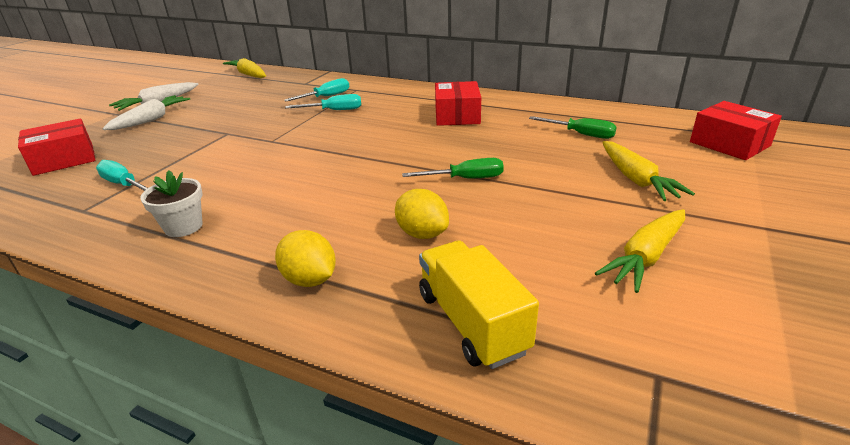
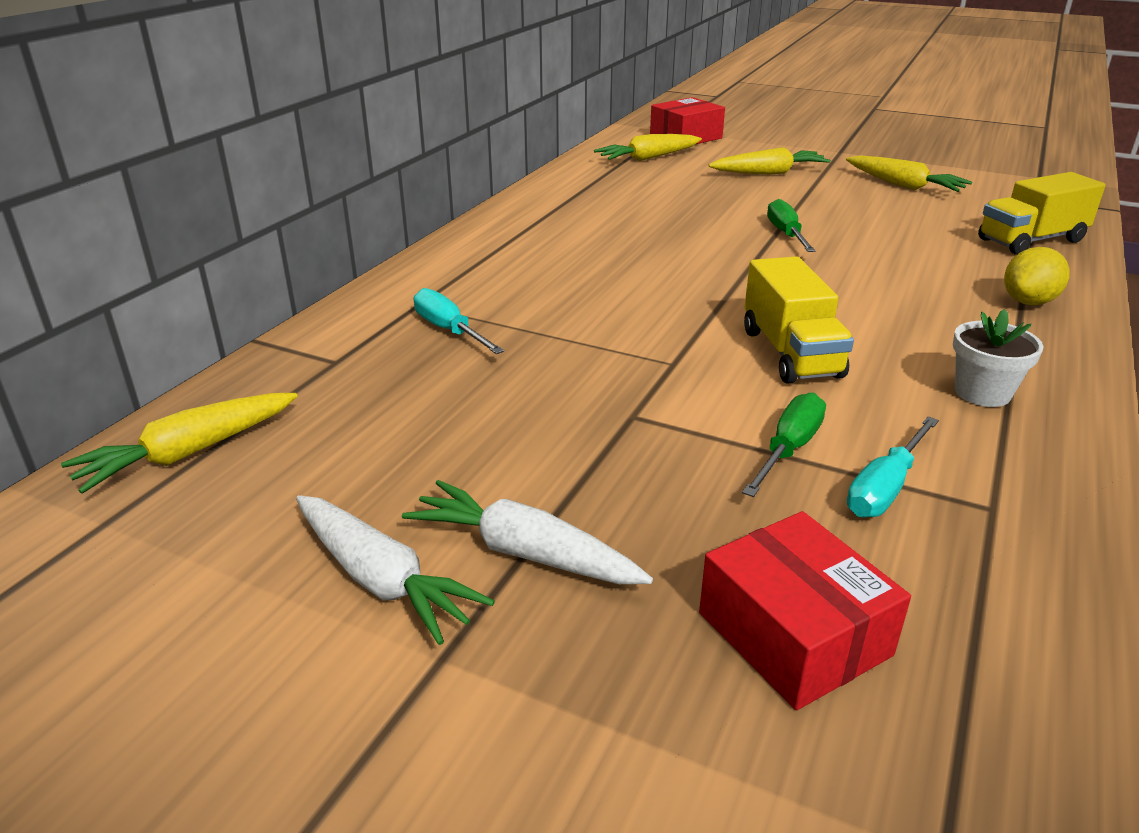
camera: 90 degrees left, 0 degrees up
(267, 170) = (791, 353): none -> yellow truck
(334, 110) = (533, 318): turquoise screwdriver -> none
(422, 234) = (914, 255): yellow lemon -> none
(457, 116) = (584, 232): red box -> none
(581, 134) = (659, 180): green screwdriver -> green screwdriver (788, 449)
(641, 130) = (648, 158): none -> yellow carrot

